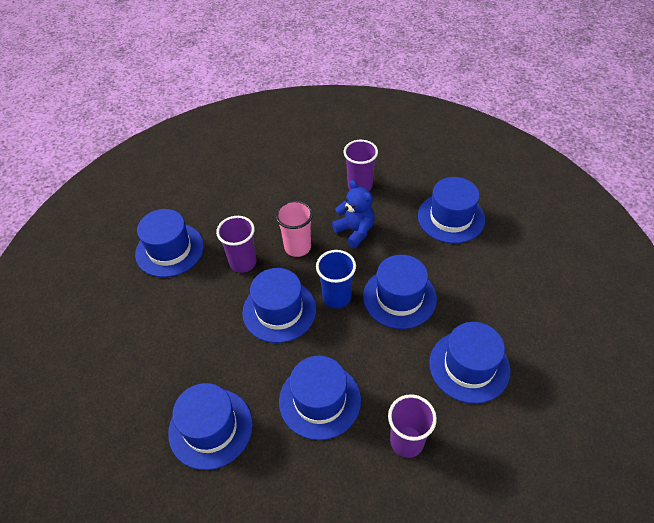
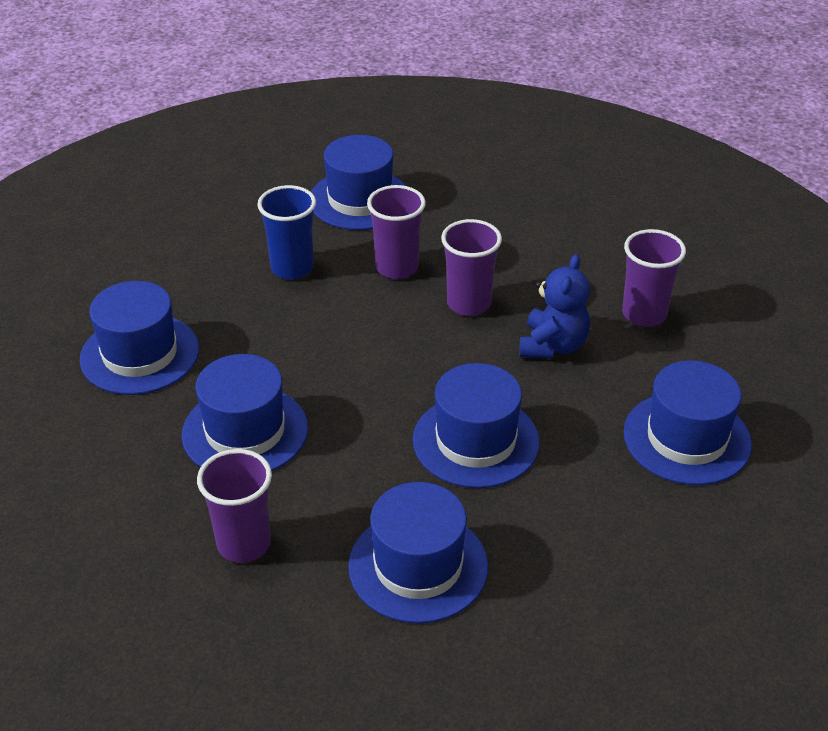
camera: 55 degrees right, 10 degrees down
(279, 310) = (350, 334): blue hat -> none
(297, 247) = (469, 304): pink cup -> purple cup
(337, 297) = (419, 377): blue cup -> blue cup (292, 268)

